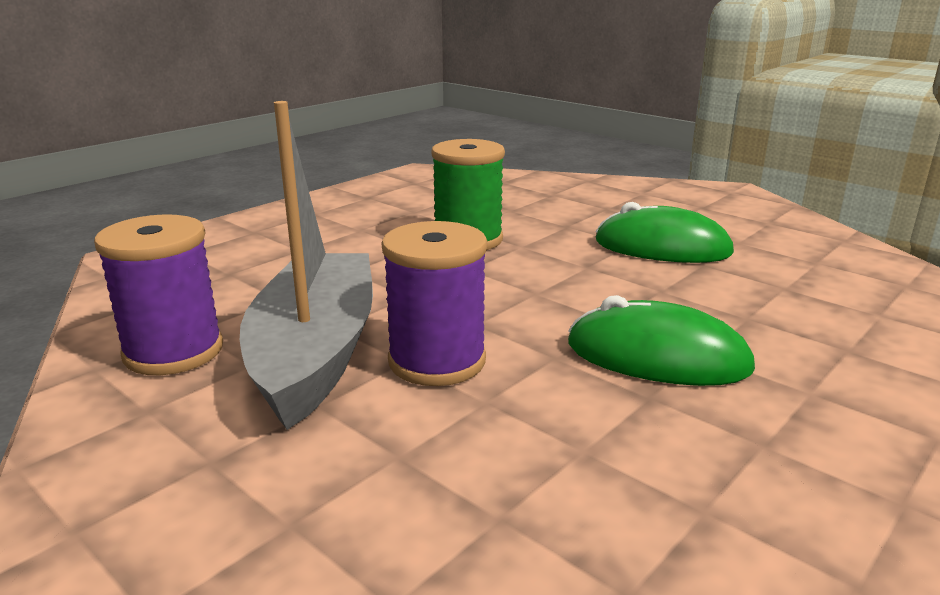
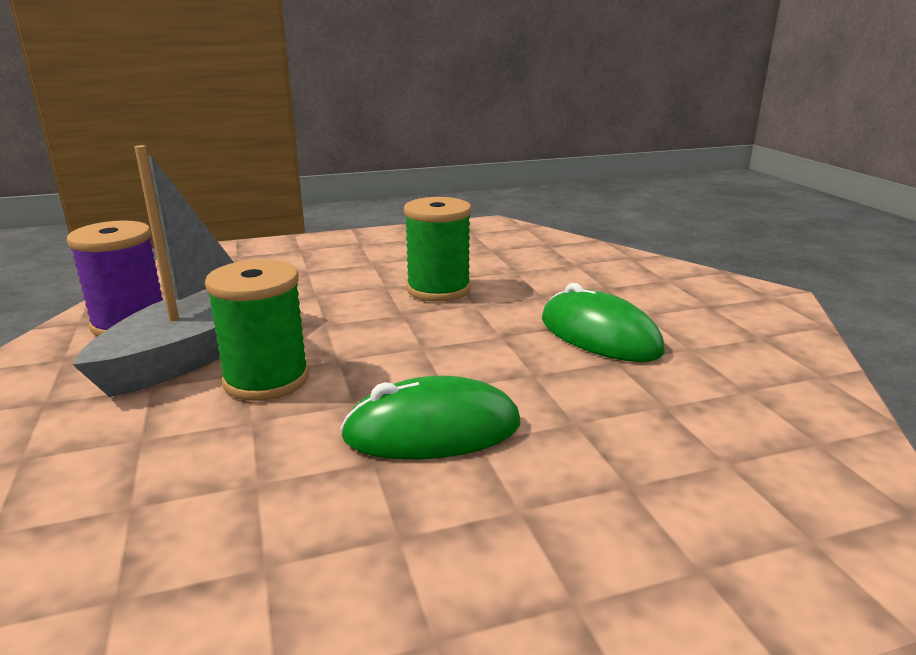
camera: 30 degrees right, 0 degrees up
(437, 361) = (266, 380): purple spool -> green spool
(657, 357) = (432, 430): green mouse -> green mouse turned 60 degrees counterclockwise

